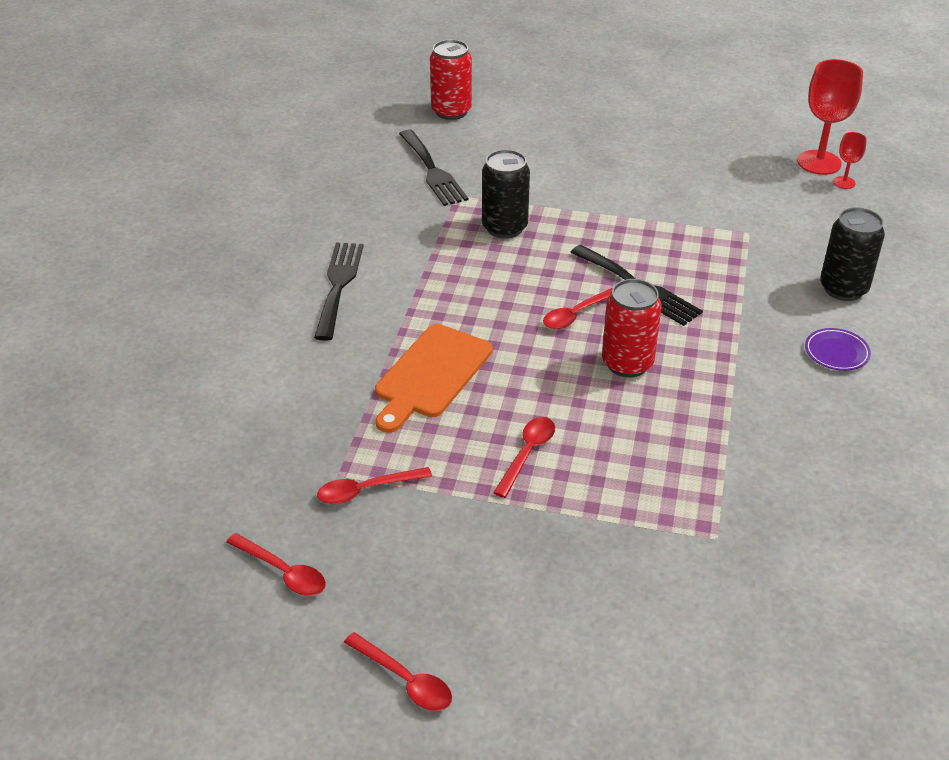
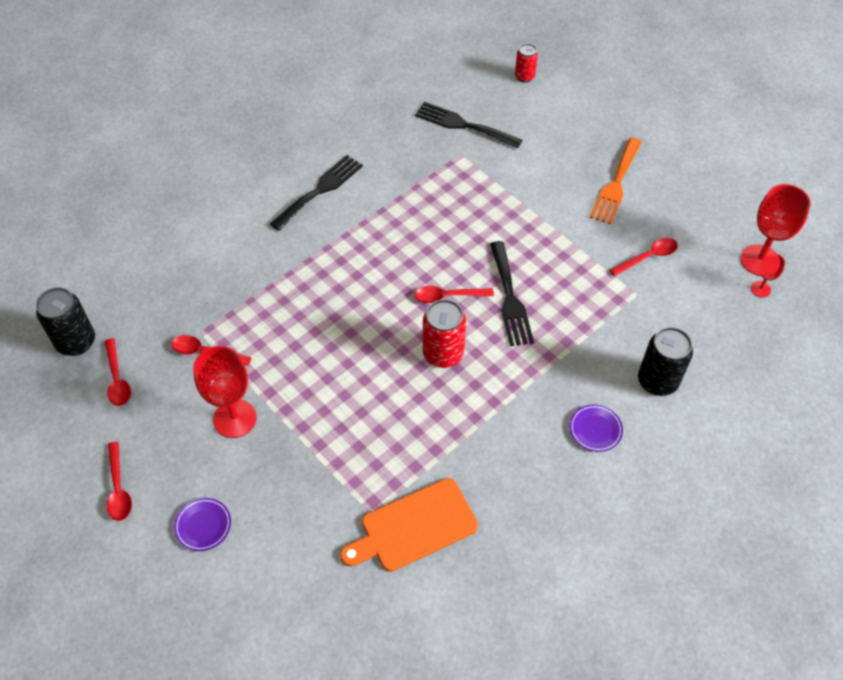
camera: 35 degrees right, 15 degrees up
(431, 375) = (314, 291): orange cutting board -> orange cutting board (414, 526)
(433, 171) = (463, 125): black fork -> black fork turned 105 degrees clockwise
(451, 111) = (524, 76): red can -> red can, size x0.60
(470, 534) = (235, 418): none -> red goblet
(504, 228) = (467, 199): black can -> black can (76, 342)
(527, 454) = (317, 384): red spoon -> red spoon (648, 257)
(548, 656) = (203, 525): none -> purple plate
(633, 159) = (616, 184): none -> orange fork

